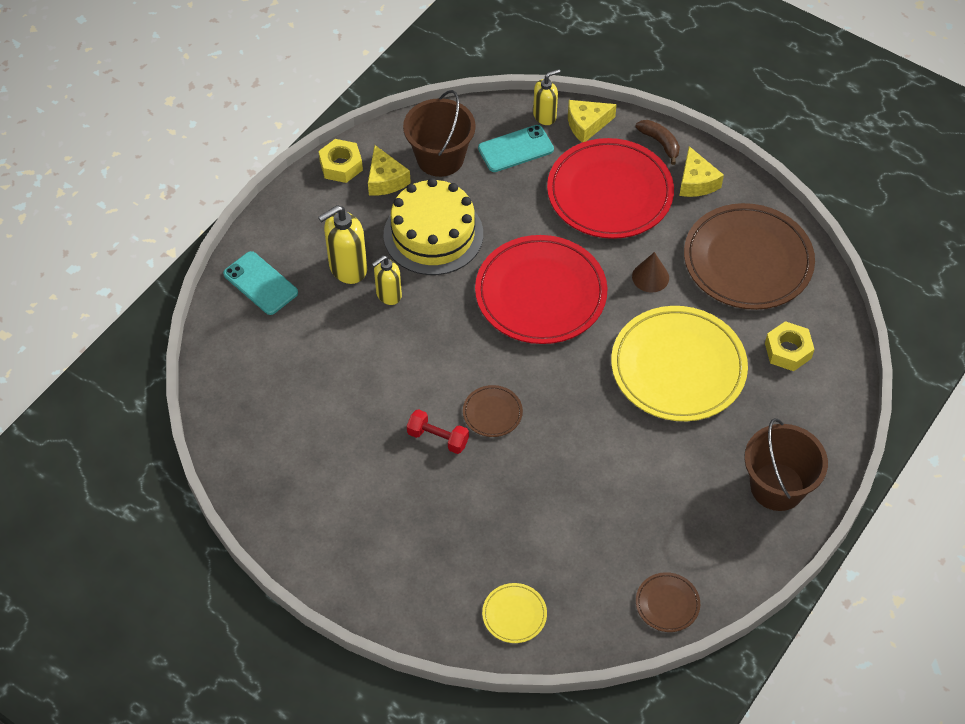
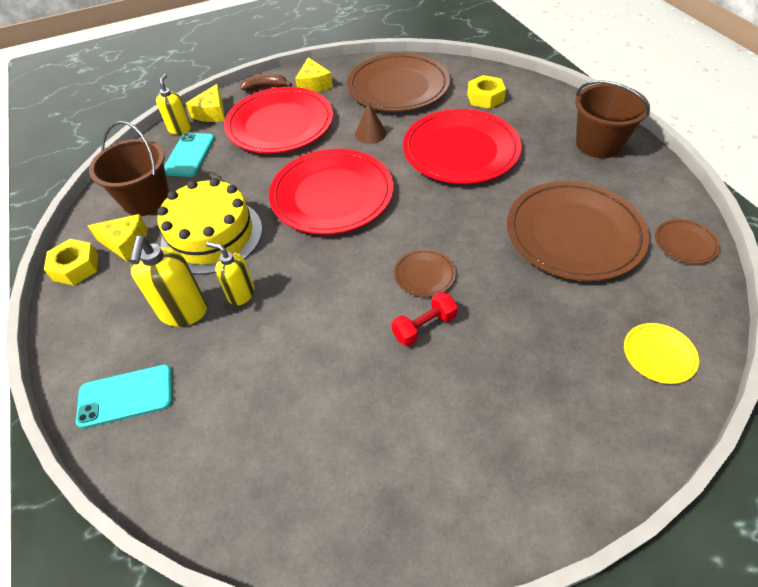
camera: 55 degrees left, 5 degrees down
(388, 295) = (241, 294): yellow soap dispenser -> yellow soap dispenser turned 120 degrees clockwise
(619, 508) = (574, 234): none -> brown plate
(678, 367) = (460, 151): yellow plate -> red plate
(696, 182) = (314, 84): yellow cheese -> yellow cheese turned 60 degrees clockwise

